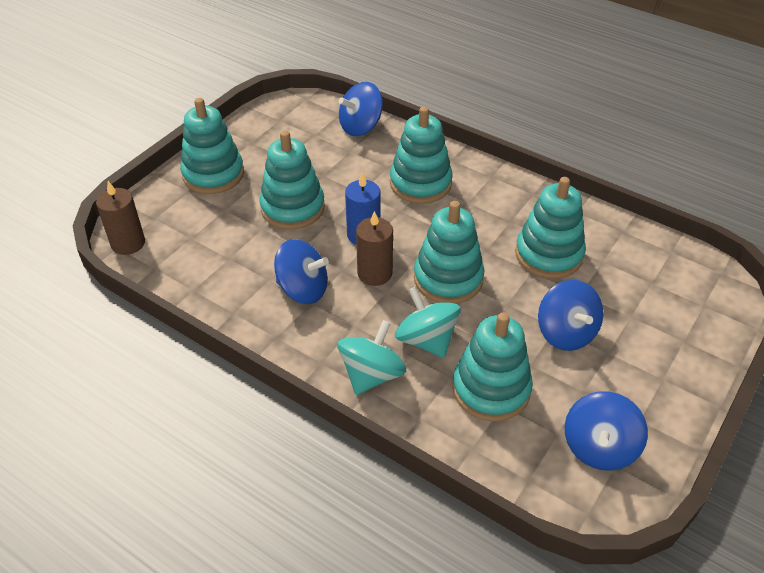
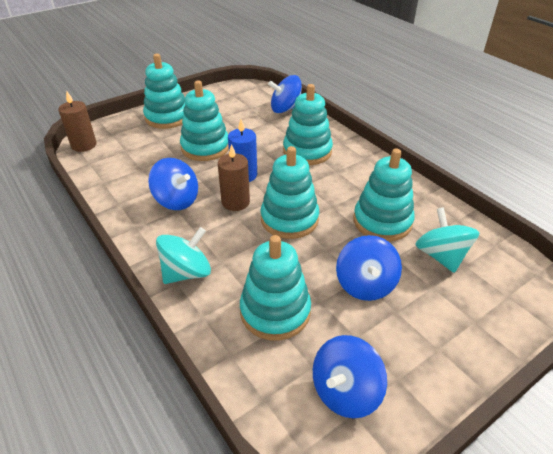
camera: 20 degrees right, 5 degrees down
(426, 340) = (245, 258): turquoise spinning top -> turquoise spinning top (441, 256)

